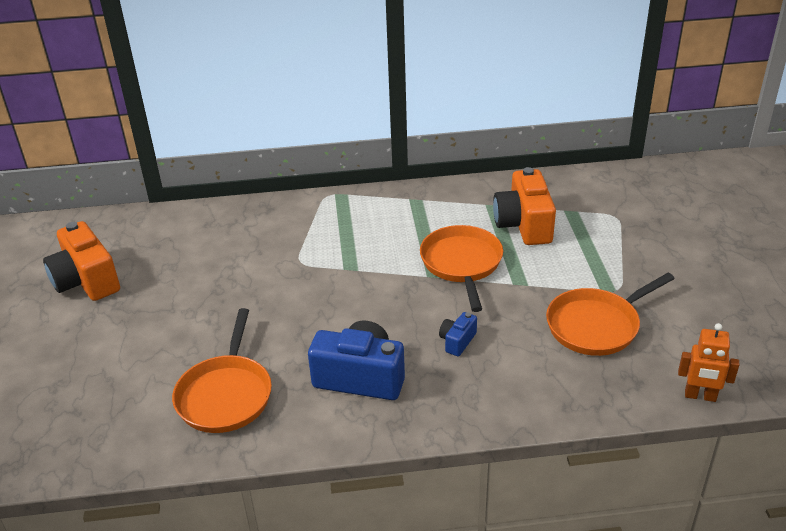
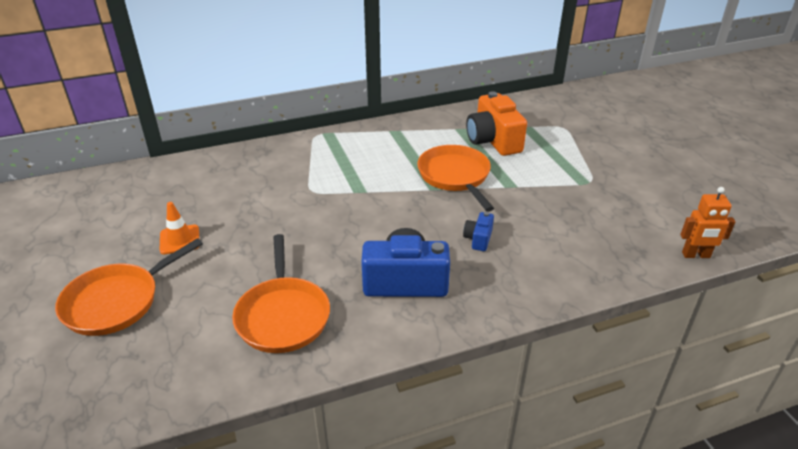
camera: 15 degrees left, 0 degrees up
(86, 281) = (107, 231): orange camera -> none
(151, 299) = (179, 240): none -> orange traffic cone
(596, 325) = (587, 211): orange pan -> orange pan (117, 301)

